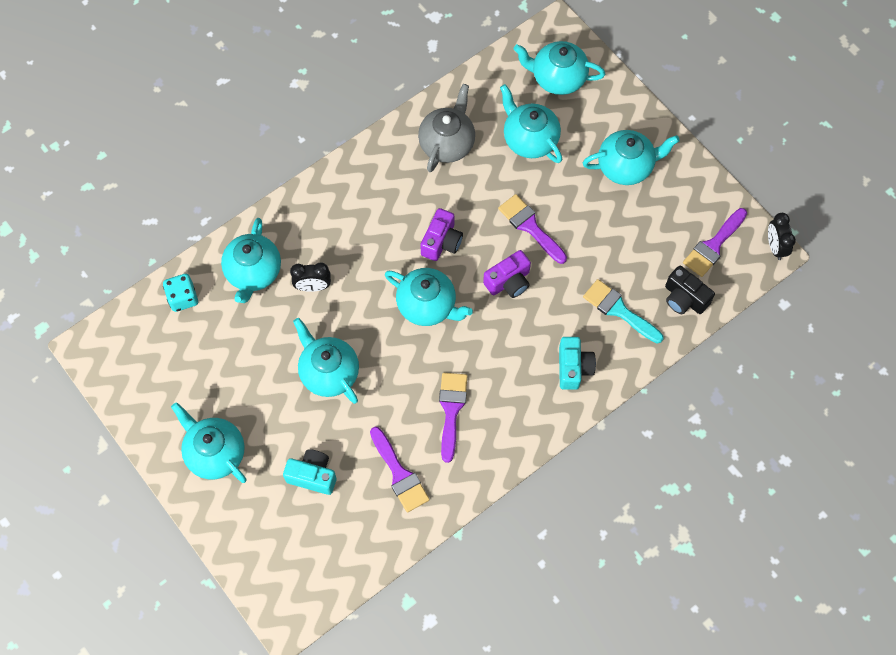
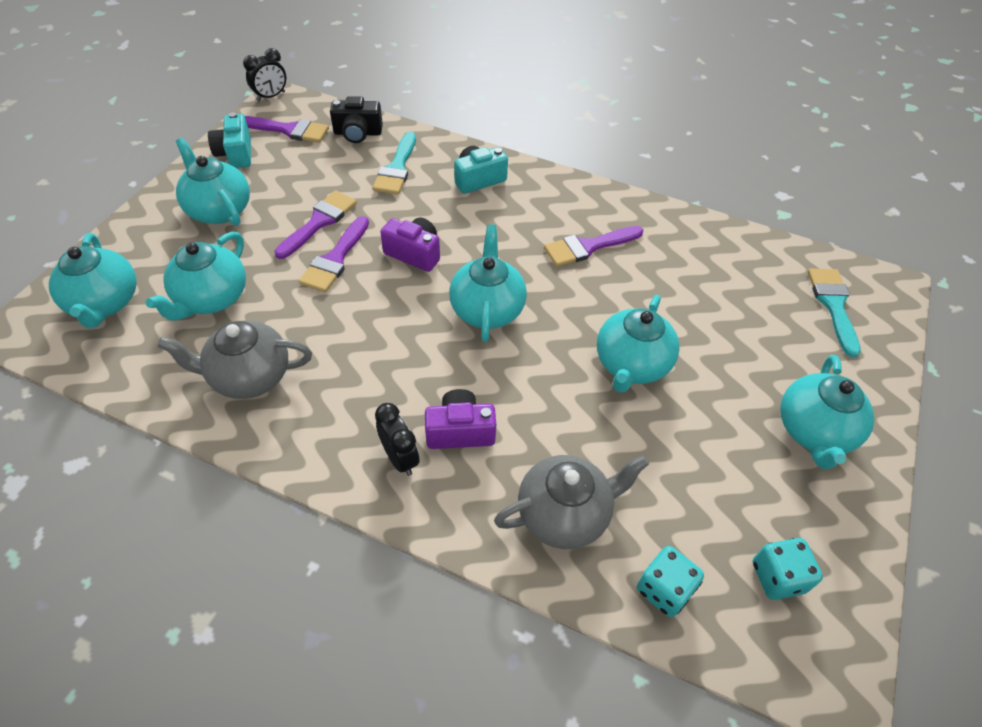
camera: 120 degrees left, 15 degrees down
(152, 360) = (777, 577): none -> turquoise dice
(253, 272) = (564, 514): turquoise teapot -> grey teapot
(296, 556) = (833, 305): none -> turquoise brush
(312, 475) = (749, 327): turquoise camera -> turquoise camera (236, 154)
(313, 287) = (538, 431): black clock -> black clock (400, 458)
(399, 474) = (683, 260): purple brush -> purple brush (319, 222)
(441, 242) = (398, 327): purple camera -> purple camera (460, 431)
(684, 298) = (358, 133): black camera -> black camera turned 75 degrees clockwise

